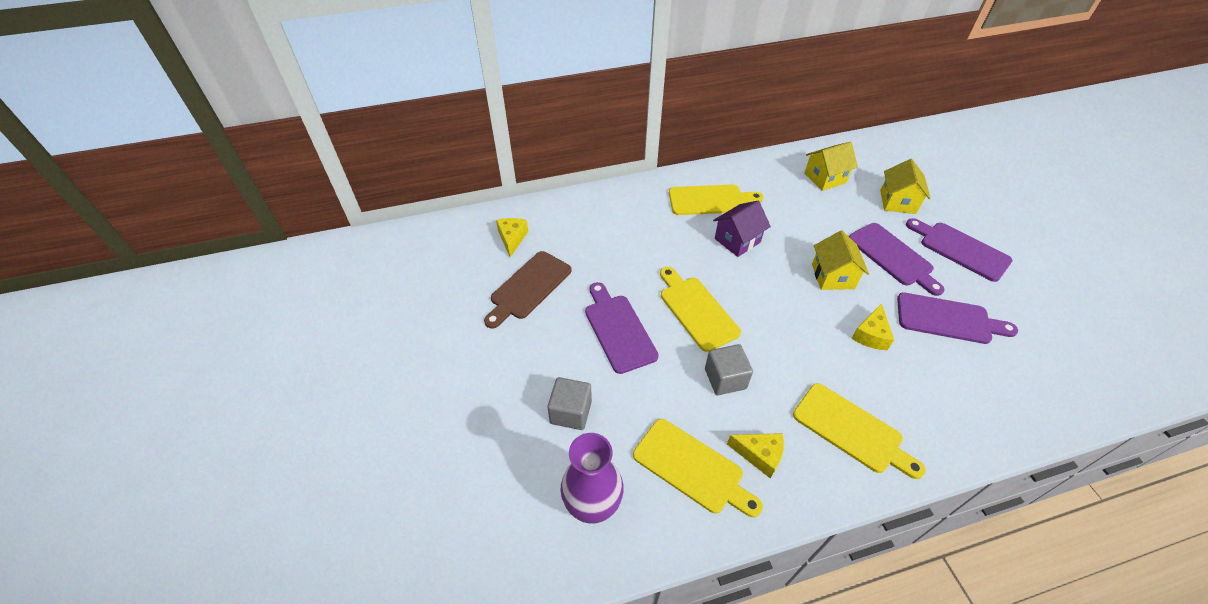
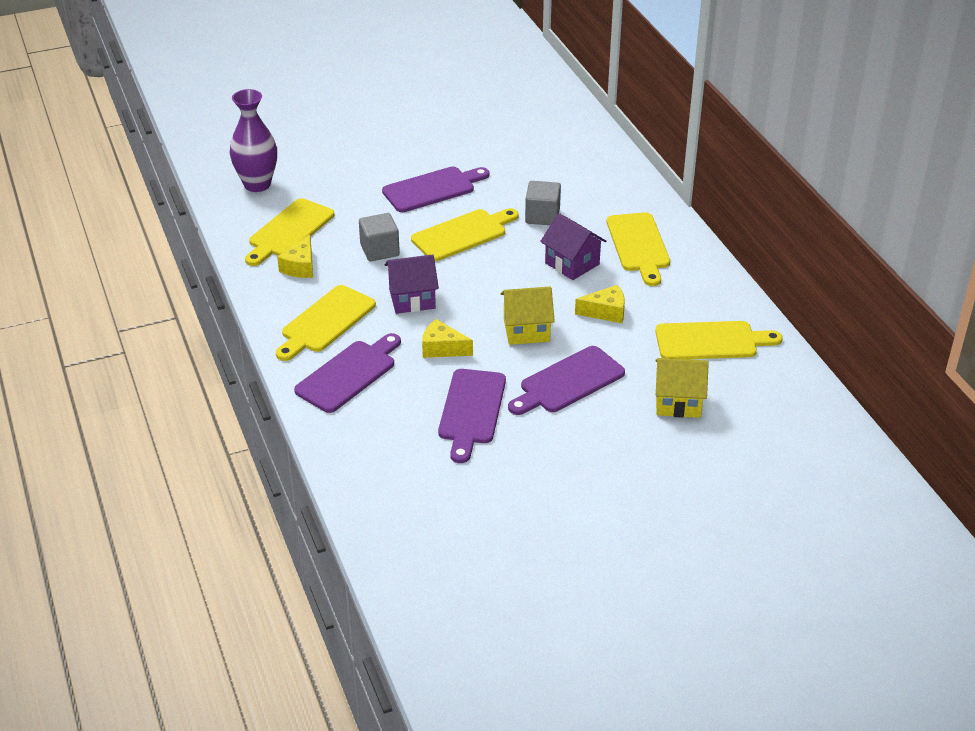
camera: 85 degrees right, 10 degrees down
(512, 239) = (544, 121): yellow cheese -> yellow cheese (606, 312)
(528, 287) = (479, 136): brown cutting board -> none
(571, 412) = (341, 169): grey cube -> grey cube (542, 216)
(802, 354) = (412, 299): none -> purple house
(825, 178) = (711, 341): yellow house -> yellow cutting board
(960, 249) = (593, 444): purple cutting board -> purple cutting board (349, 374)

